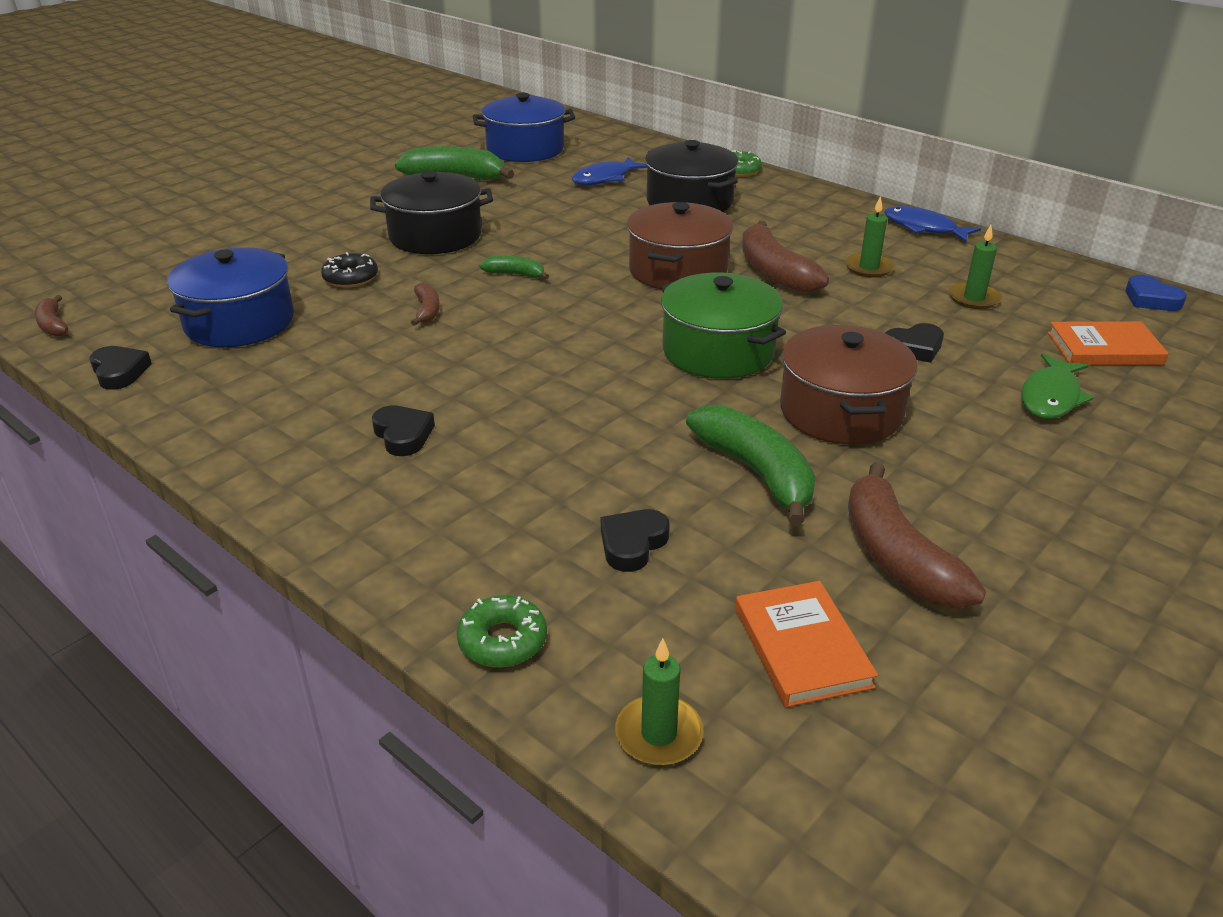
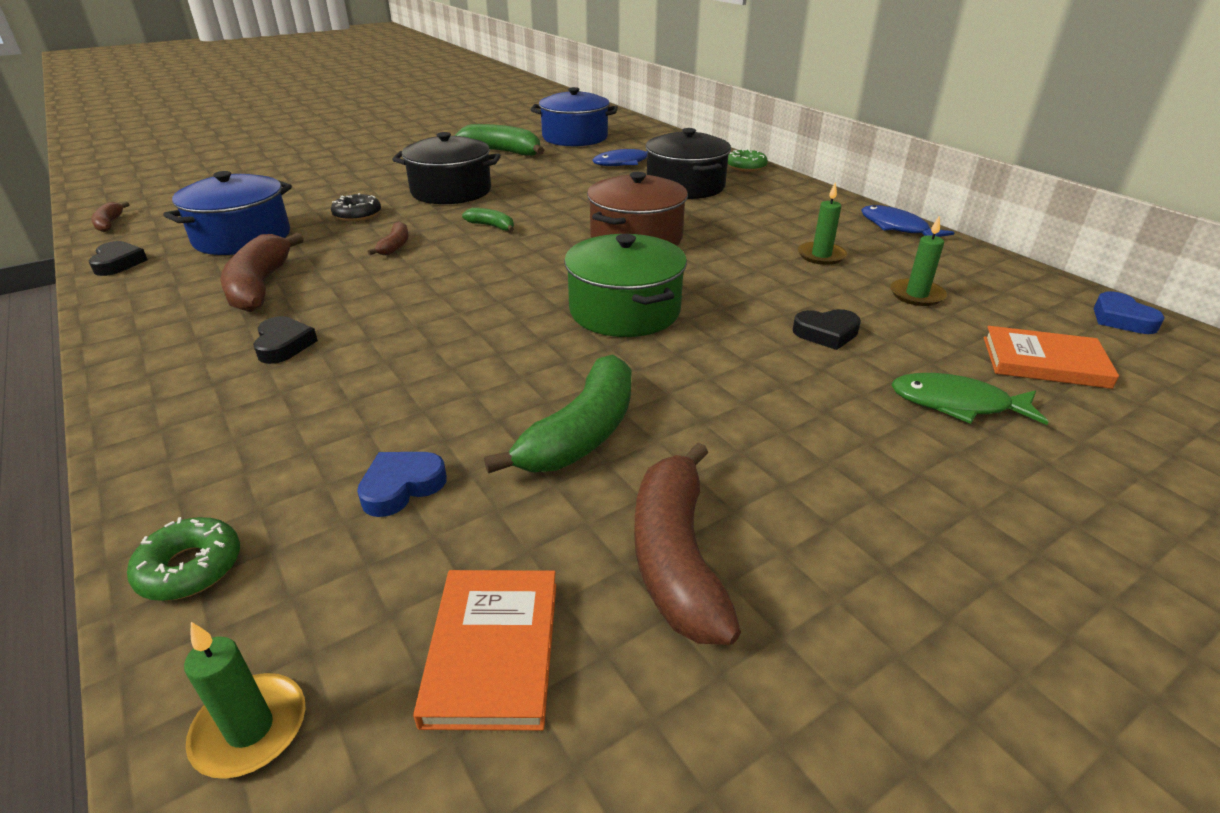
camera: 15 degrees right, 0 degrees up
(632, 544) = (401, 487): black heart -> blue heart
(757, 473) = (581, 434): green banana -> green banana turned 45 degrees clockwise
(774, 272) = (725, 249): brown banana -> brown banana (260, 286)
(841, 411) = (710, 385): brown pot -> none
(1051, 397) = (957, 404): green fish -> green fish turned 60 degrees clockwise

